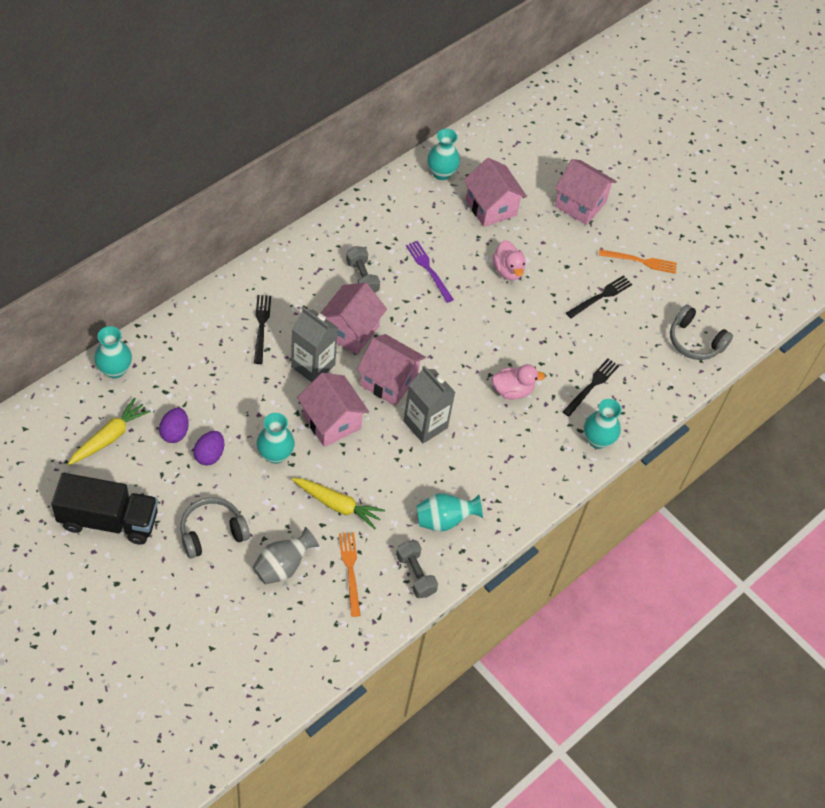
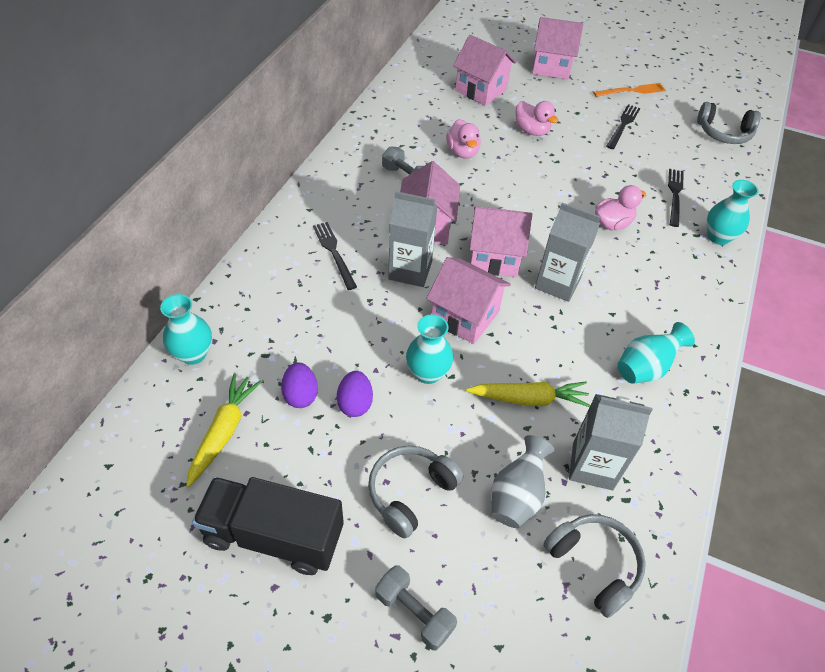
camera: 20 degrees left, 5 degrees down
(108, 520) = (274, 535): black truck -> black truck turned 150 degrees counterclockwise
(305, 631) = (594, 565): none -> grey headphones
(350, 570) = (592, 466): orange fork -> grey carton
(415, 574) = (661, 438): grey dumbbell -> grey dumbbell (414, 612)
(428, 269) = (462, 152): purple fork -> pink duck
(441, 173) = (420, 78): turquoise vase -> none

